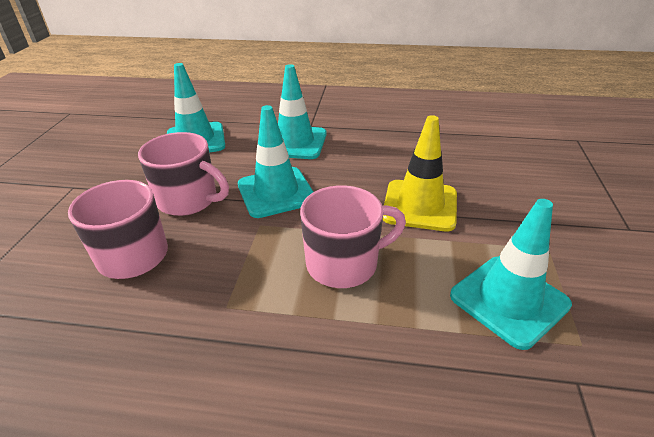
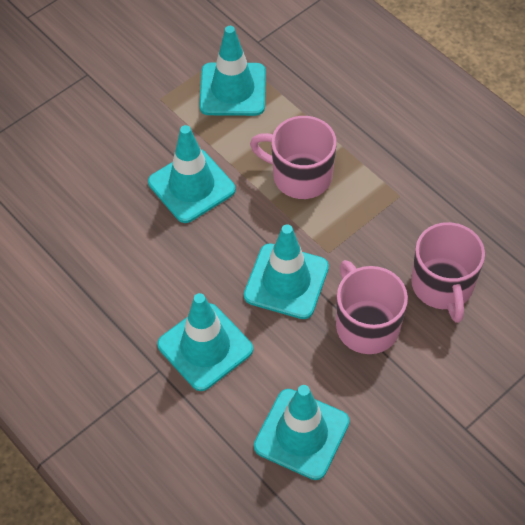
camera: 140 degrees left, 20 degrees up
(420, 205) = (191, 186): yellow traffic cone -> turquoise traffic cone

